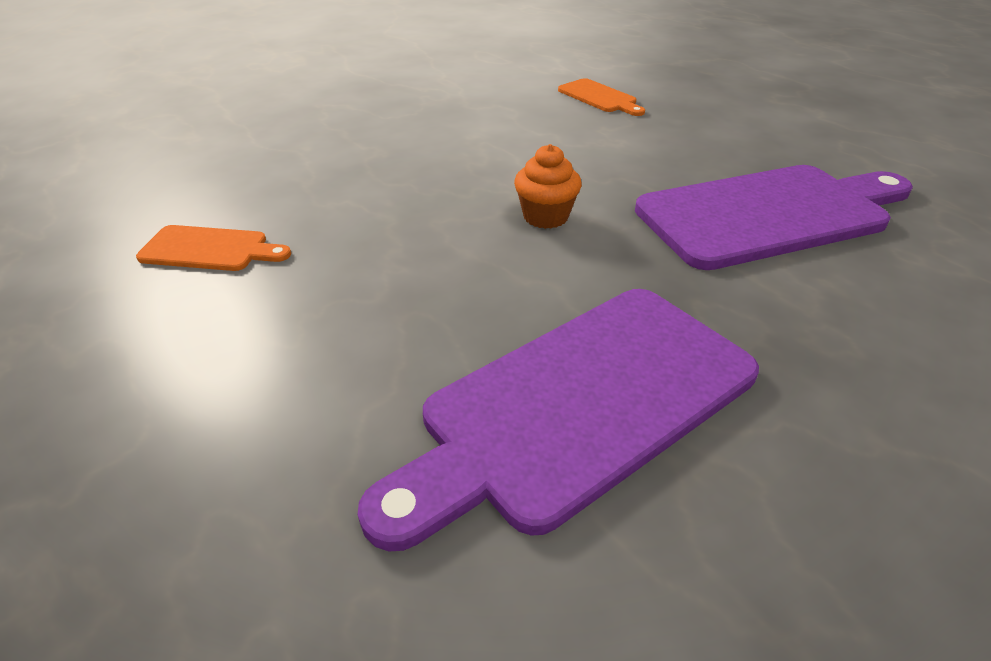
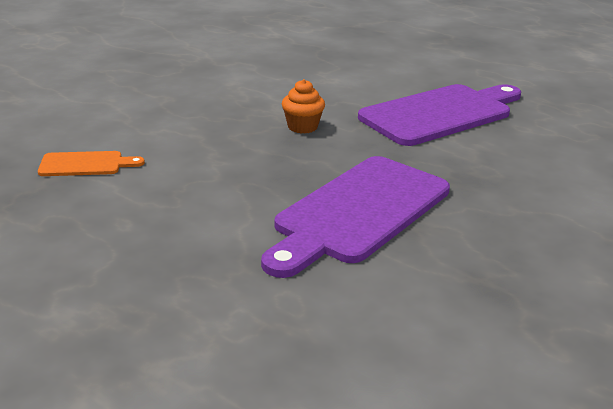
camera: 15 degrees left, 10 degrees down
(599, 97) = (310, 52): orange cutting board -> none

